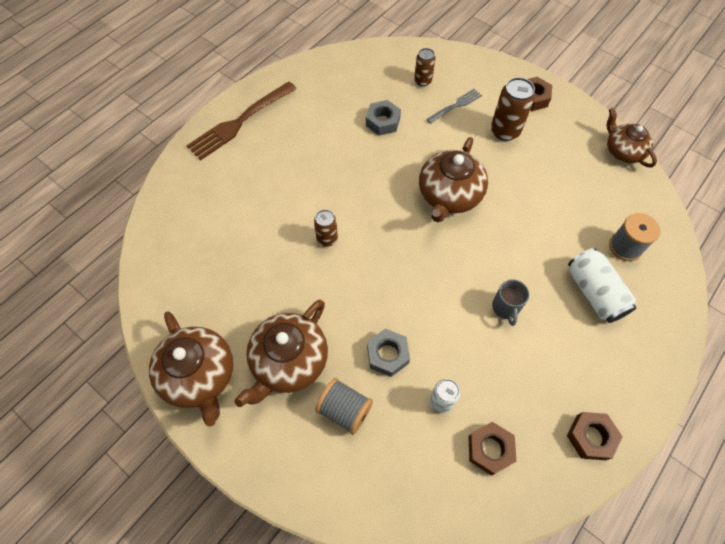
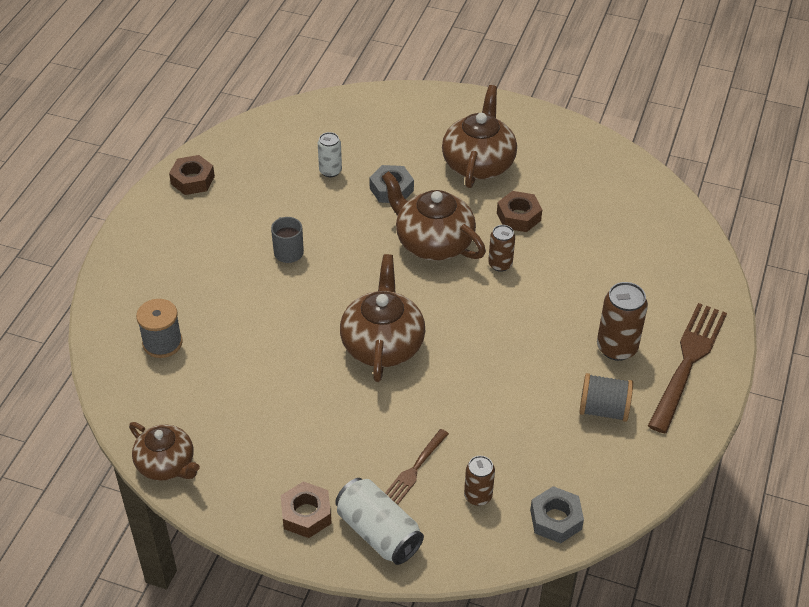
camera: 160 degrees right, 15 degrees down
(199, 376) = (549, 136): brown teapot -> brown teapot (433, 242)
(344, 410) = (412, 146): grey spool -> grey spool (603, 409)
(383, 122) = (505, 415): grey nut -> grey nut (555, 519)
(455, 105) = (415, 469): grey fork -> brown fork
(490, 449) = (279, 153): brown nut -> brown nut (518, 216)
(505, 131) = (335, 449): brown can -> brown can (616, 348)
(594, 293) = (196, 288): white can -> white can (378, 532)

